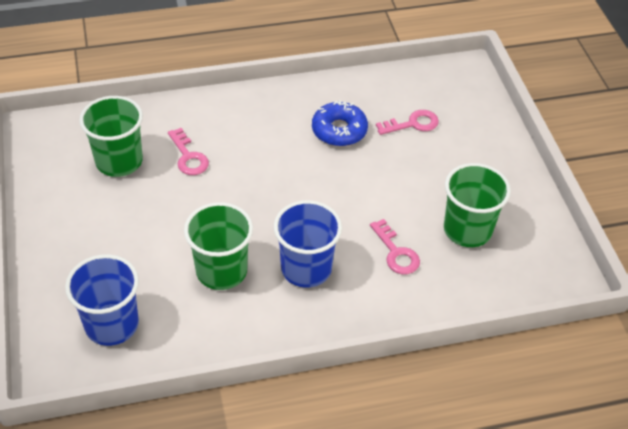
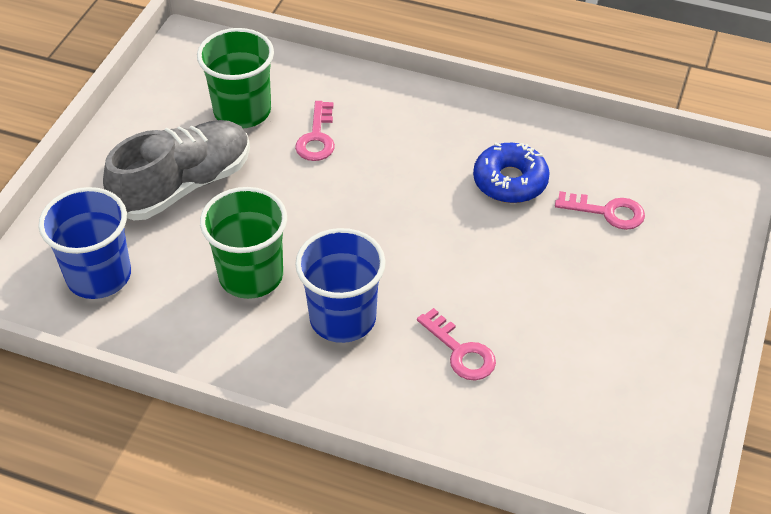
camera: 35 degrees right, 0 degrees up
(120, 232) = (184, 186): none -> grey shoe
(396, 252) = (461, 351): pink key -> pink key turned 45 degrees counterclockwise
(467, 230) = (571, 368): green cup -> none

